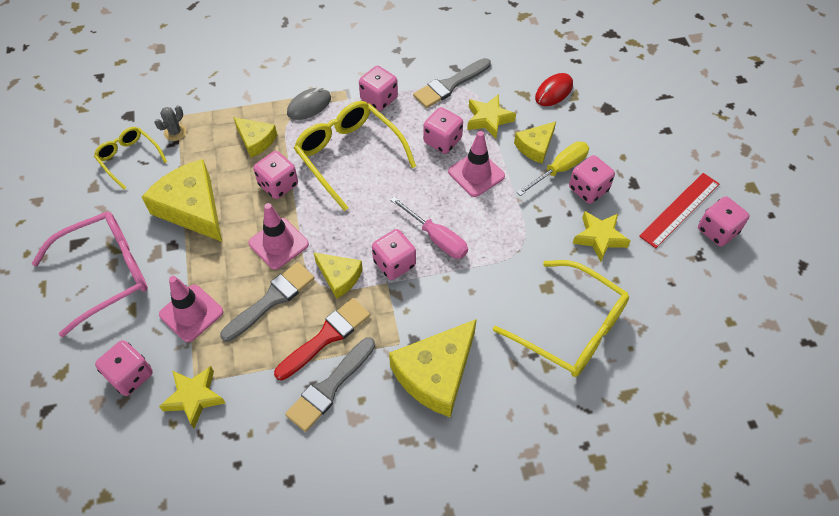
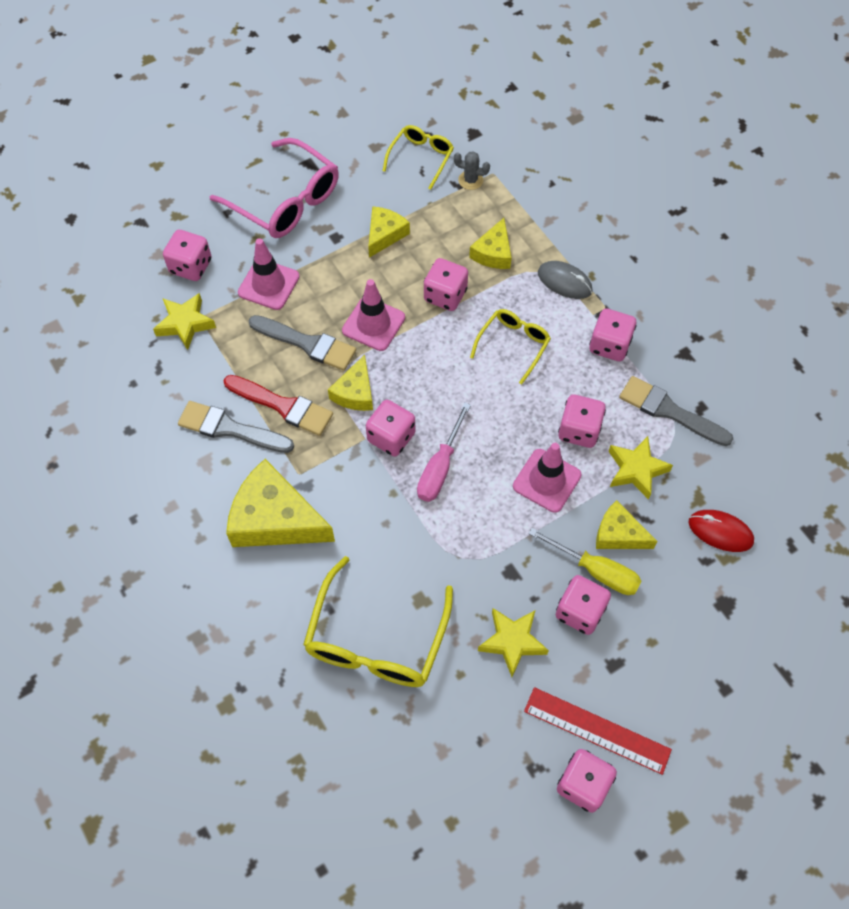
camera: 70 degrees right, 5 degrees up
(192, 208) = (385, 234): yellow cheese -> yellow cheese, size x0.56
(349, 155) = (513, 345): yellow glasses -> yellow glasses, size x0.57

